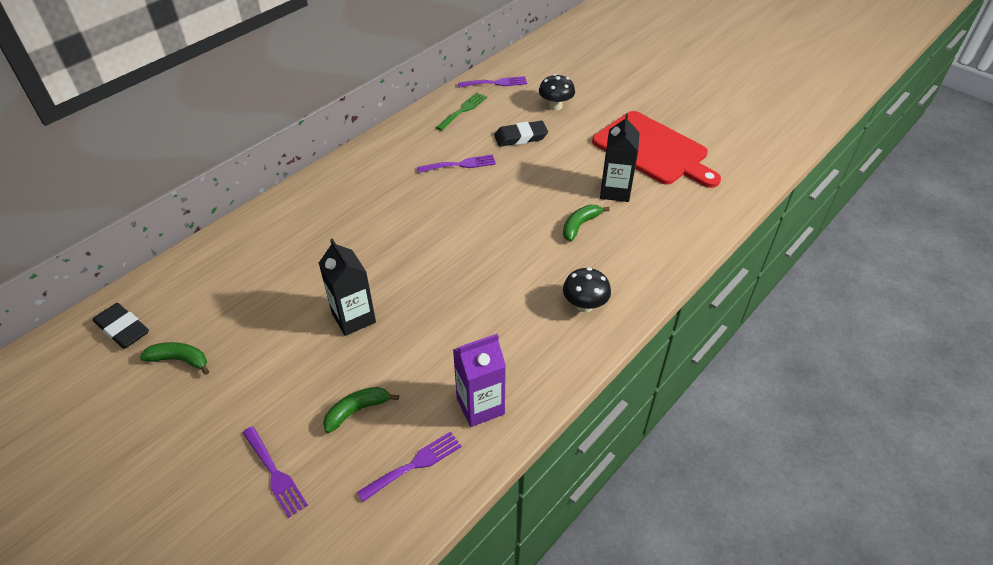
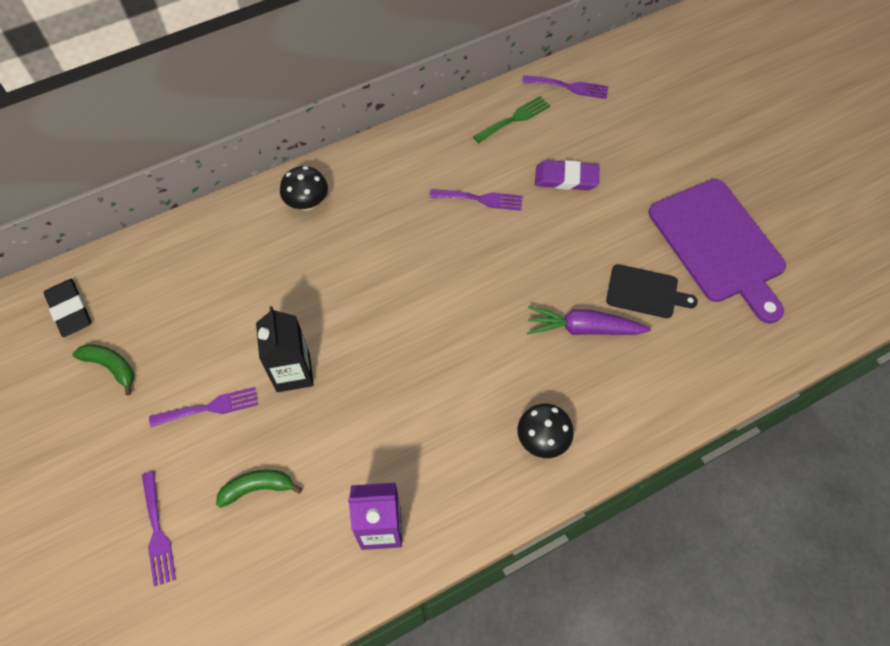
camera: 20 degrees right, 15 degrees up
(414, 464) = (290, 572): purple fork -> purple fork (210, 407)
(520, 137) = (566, 178): black eraser -> purple eraser
(555, 106) = (627, 143): black mushroom -> black mushroom (307, 203)
(580, 225) = (583, 328): green banana -> purple carrot
(615, 191) = (645, 292): black carton -> black cutting board
(653, 150) = (718, 245): red cutting board -> purple cutting board

